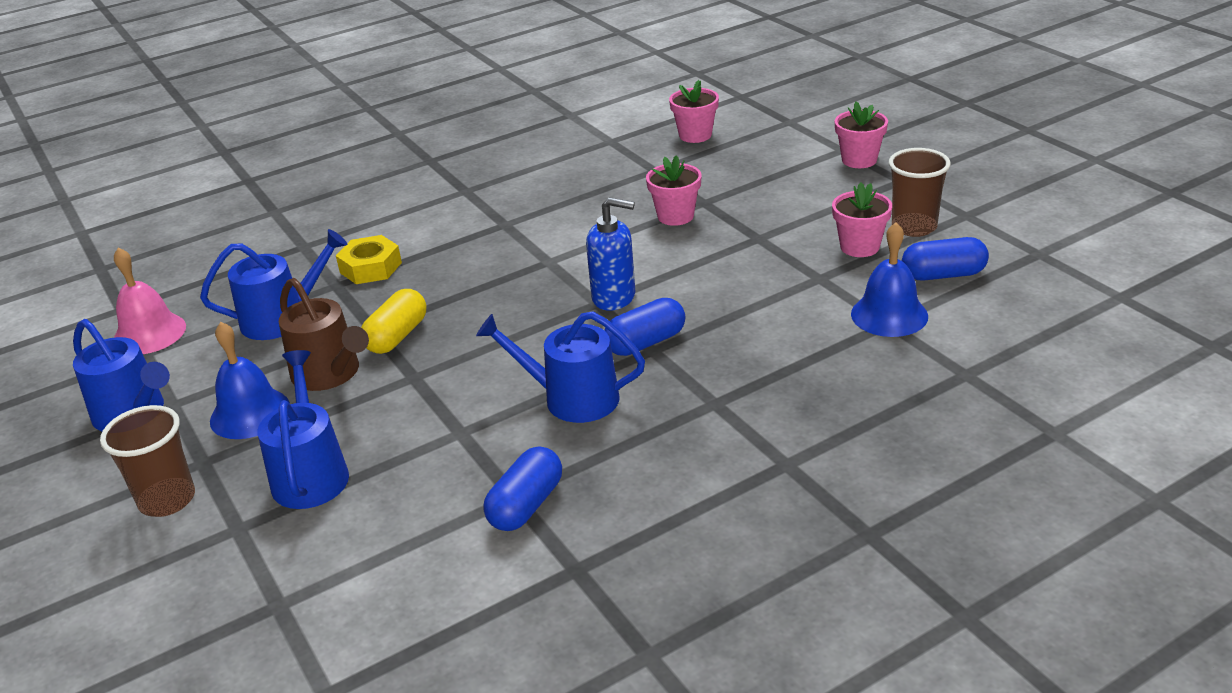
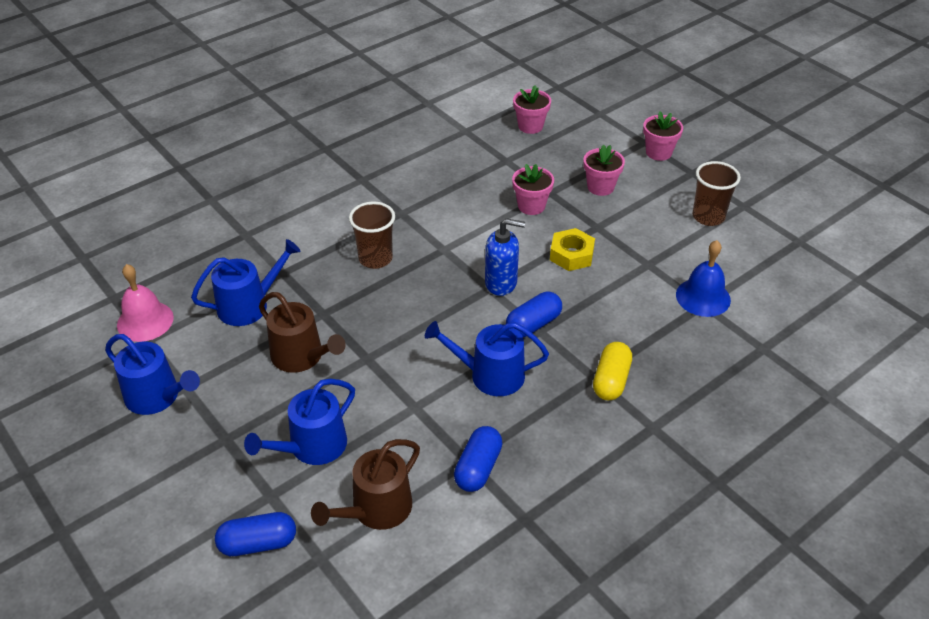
camera: 10 degrees left, 10 degrees up
(167, 500) = (209, 473): brown cup -> brown cup (375, 258)
(250, 413) = (249, 394): blue bell -> none
(310, 474) = (312, 447): blue watering can -> blue watering can turned 120 degrees counterclockwise
(370, 267) = (306, 256): yellow nut -> yellow nut (571, 255)
(372, 550) = (376, 509): none -> brown watering can
(397, 336) = (344, 321): yellow capsule -> yellow capsule (611, 380)
(859, 247) = (672, 235): pink flower pot -> pink flower pot (600, 187)
(943, 275) = (735, 261): blue capsule -> blue capsule (258, 543)

